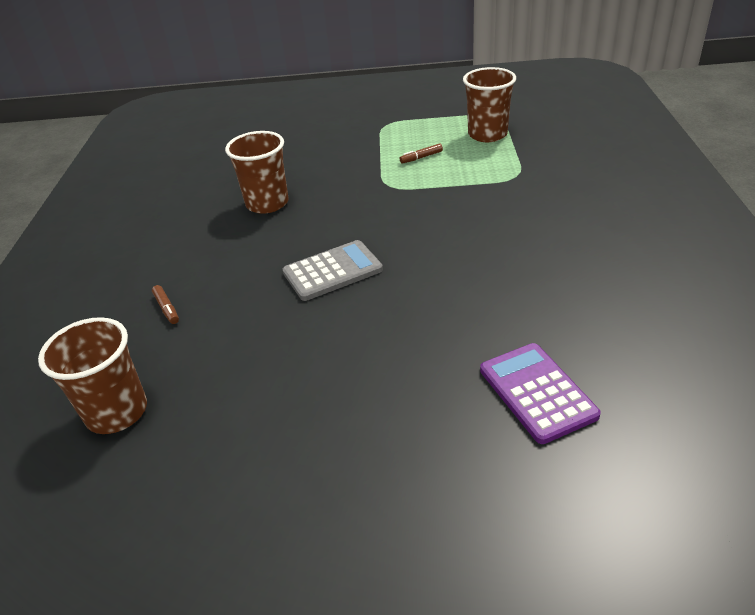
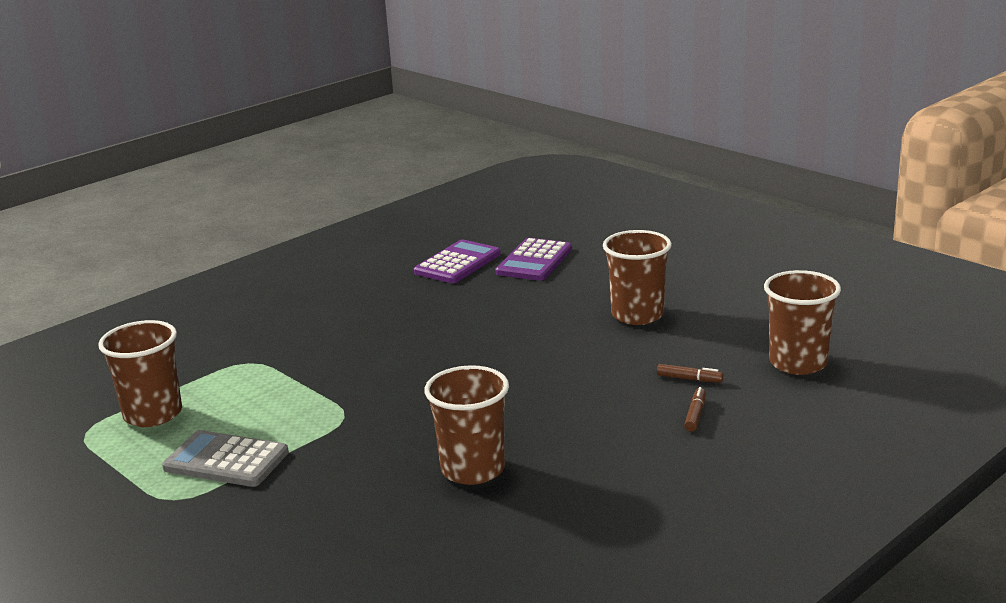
camera: 135 degrees left, 15 degrees down
(325, 381) = (637, 315): none -> brown cup
(332, 271) = (527, 371): grey calculator -> grey calculator (226, 460)
(421, 157) = (255, 428): brown marker -> brown marker (689, 379)
(594, 338) = (458, 263): none -> purple calculator

